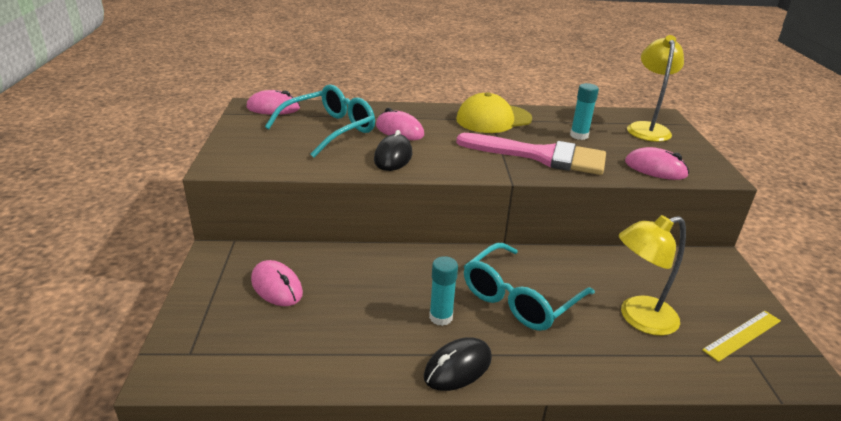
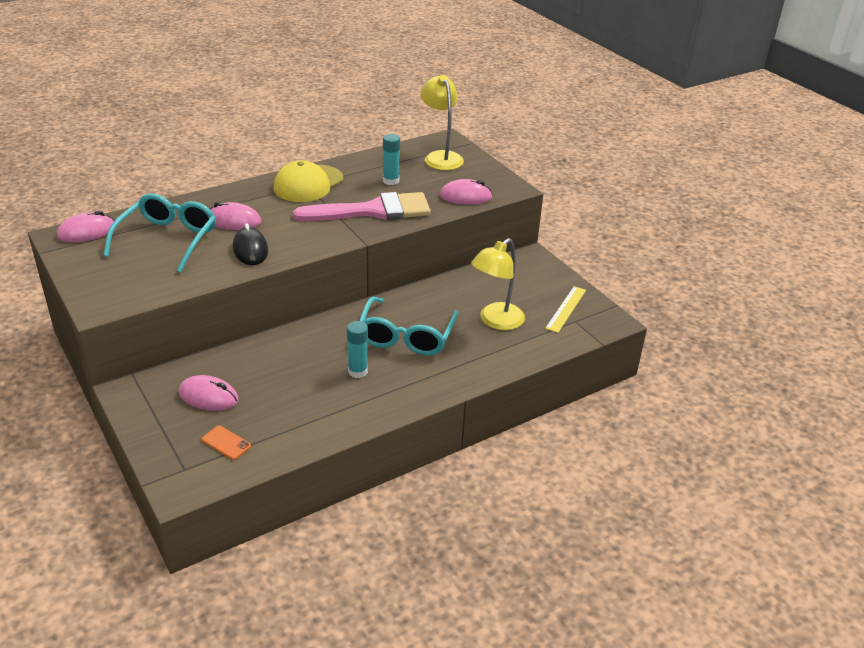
camera: 30 degrees left, 5 degrees up
(251, 342) = (226, 443): none -> orange phone
(458, 367) = (393, 401): black mouse -> none

